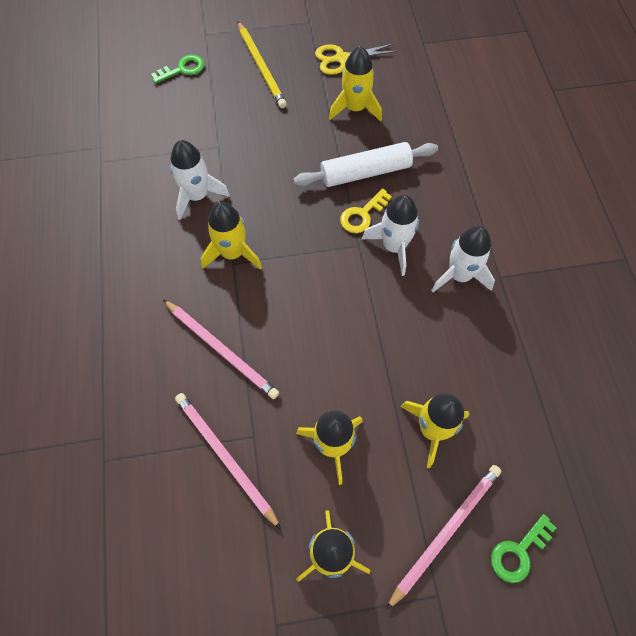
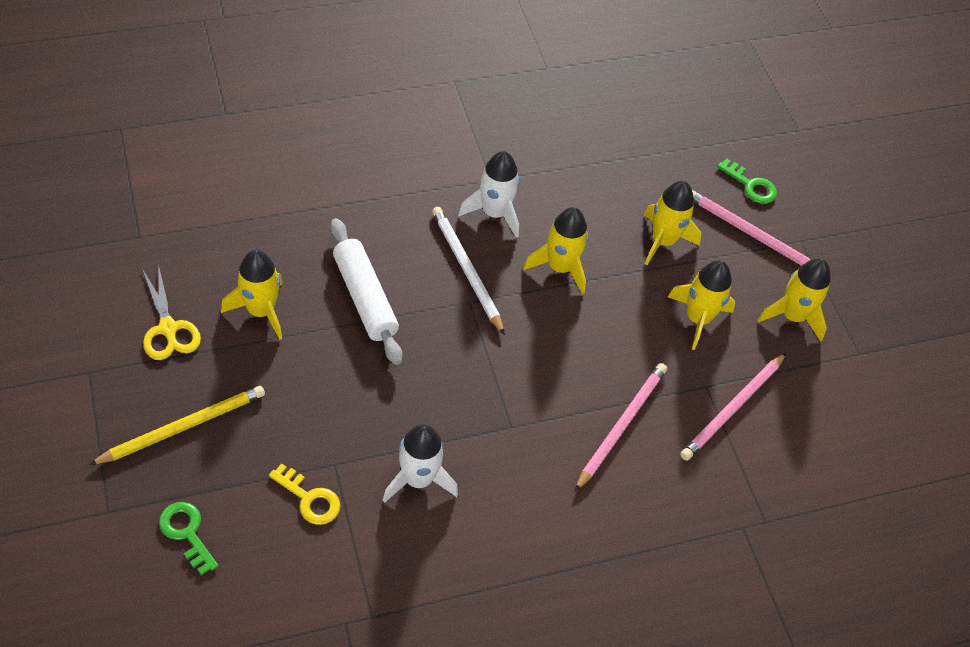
camera: 105 degrees left, 10 degrees down
(232, 253) = (497, 428): yellow rocket -> yellow rocket (559, 267)
(362, 215) = (427, 299): yellow key -> yellow key (309, 499)
(393, 246) = (466, 270): white rocket -> white pencil

